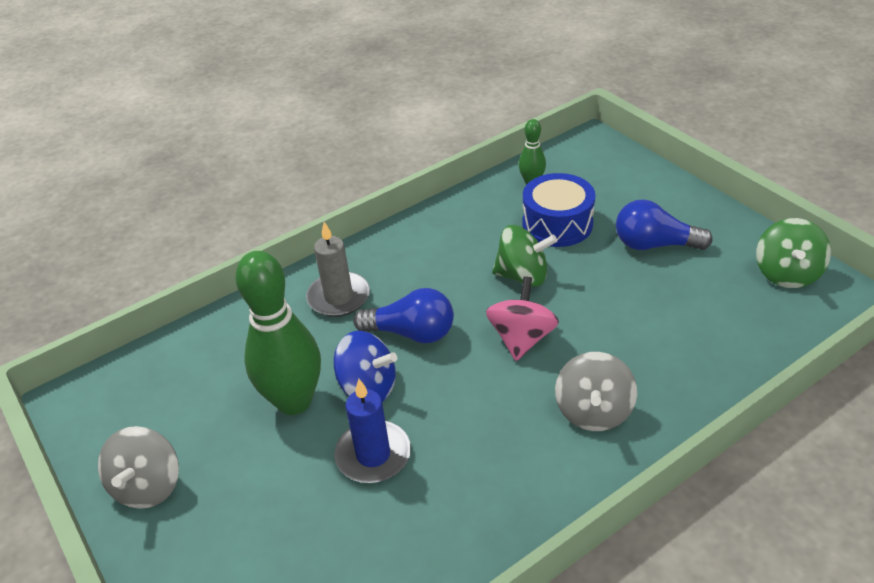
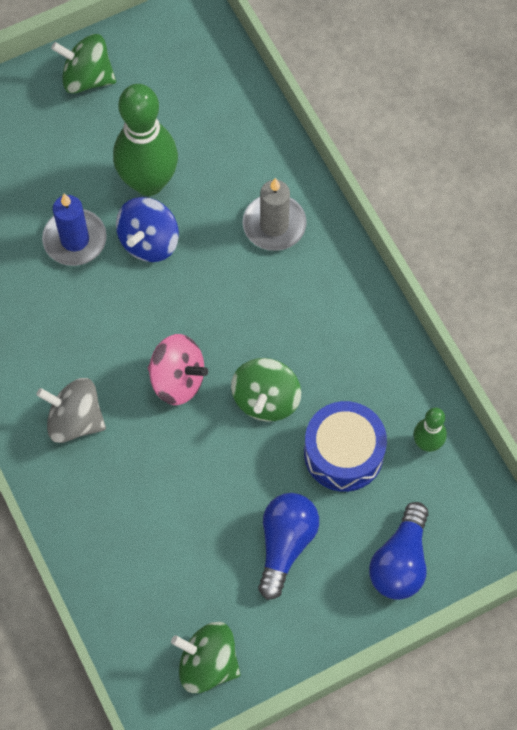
camera: 95 degrees right, 25 degrees up
(148, 486) = (87, 78): grey spinning top -> green spinning top
(411, 333) = (209, 284): blue light bulb -> blue light bulb (400, 561)

